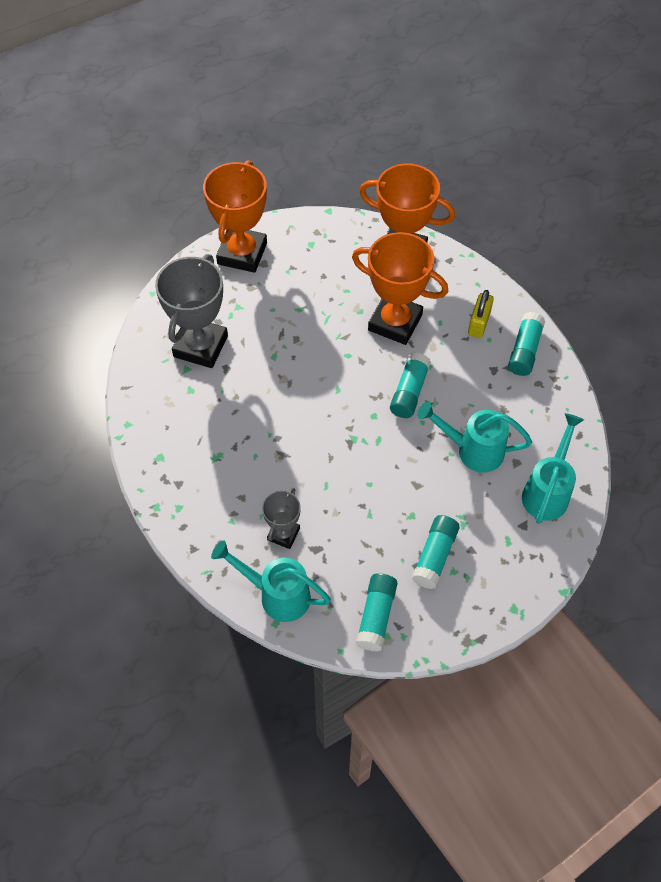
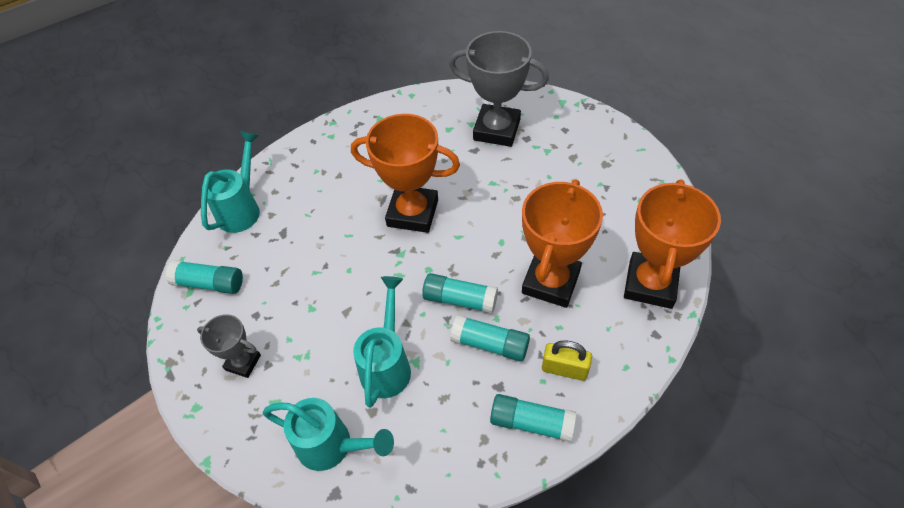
camera: 90 degrees right, 5 degrees down
(242, 253) = (614, 146): orange trophy -> orange trophy (412, 213)
(283, 534) = (300, 208): grey trophy -> grey trophy (243, 362)
(435, 556) = (264, 330): turquoise glue stick -> turquoise glue stick (490, 344)

